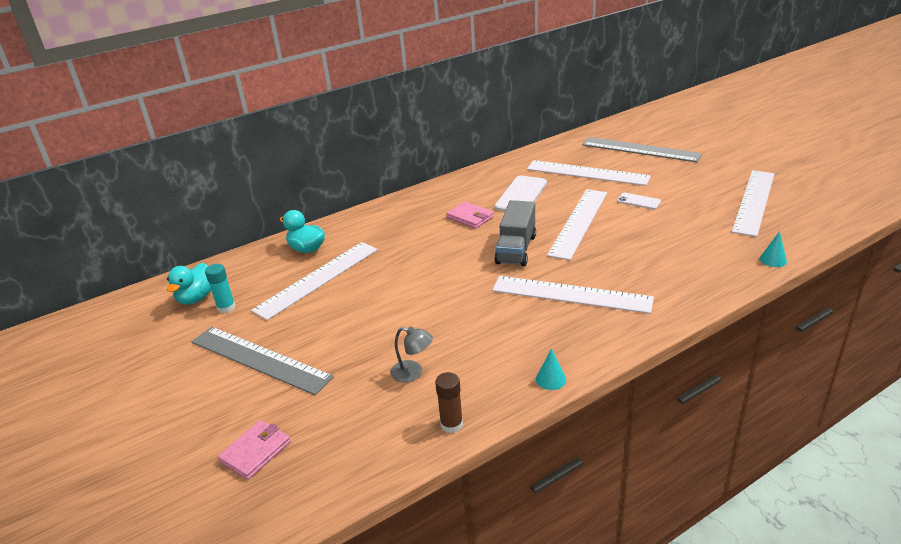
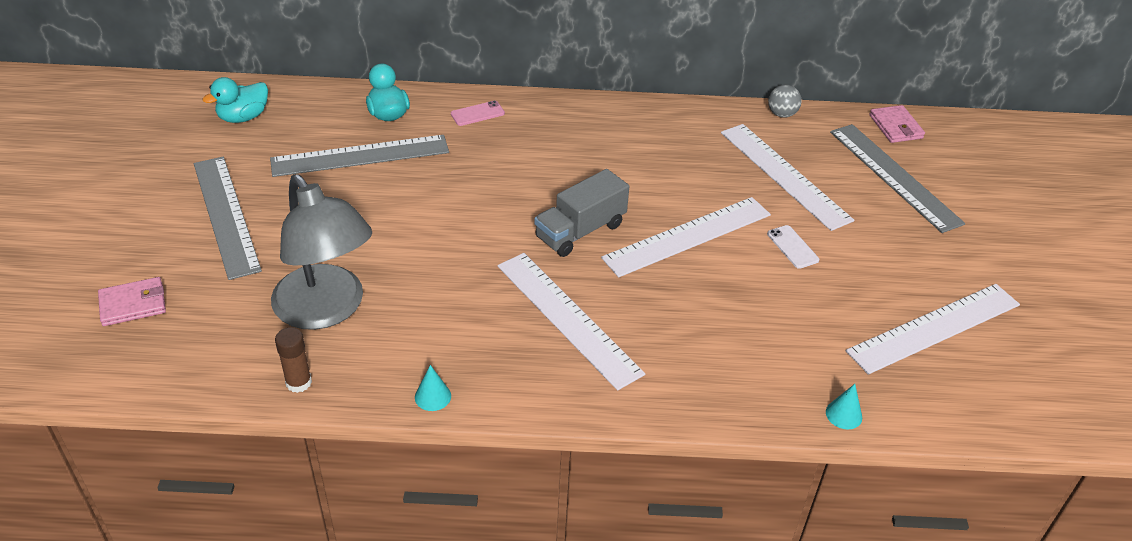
camera: 30 degrees right, 10 degrees up
(226, 307) = (255, 143): turquoise glue stick -> none
(317, 279) = (360, 156): white ruler -> grey ruler
(368, 222) = (477, 114): none -> pink phone
(413, 373) = (327, 310): grey lamp -> grey lamp, size x2.46
(470, 217) = (583, 164): pink wallet -> pink wallet (895, 127)
(521, 195) = (671, 164): white phone -> none
(546, 148) = (781, 114): none -> grey ball

